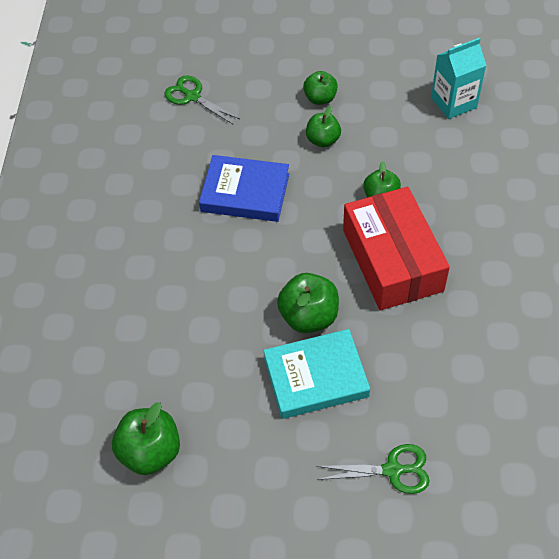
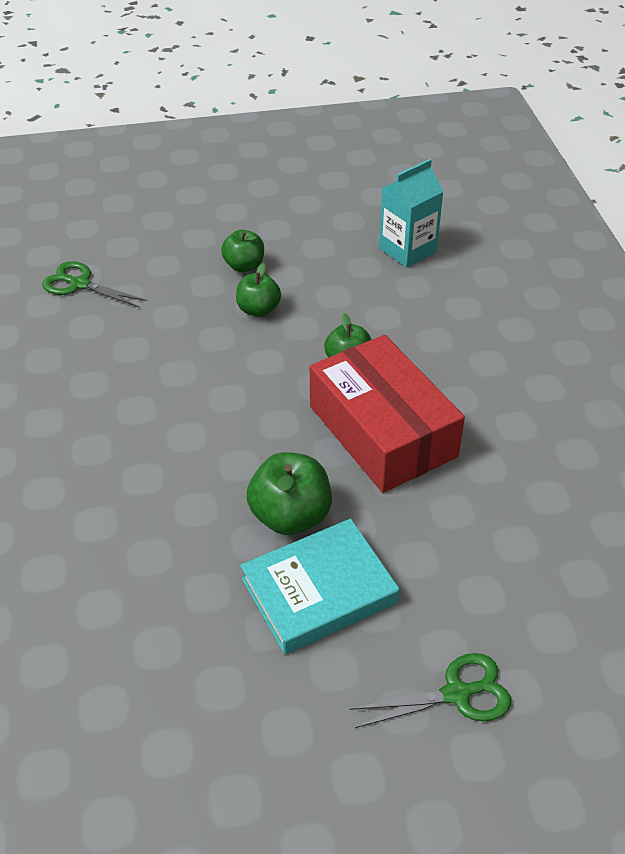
camera: 15 degrees left, 10 degrees down
(150, 452) = (102, 738): green apple -> none
(245, 192) = (171, 382): blue book -> none

